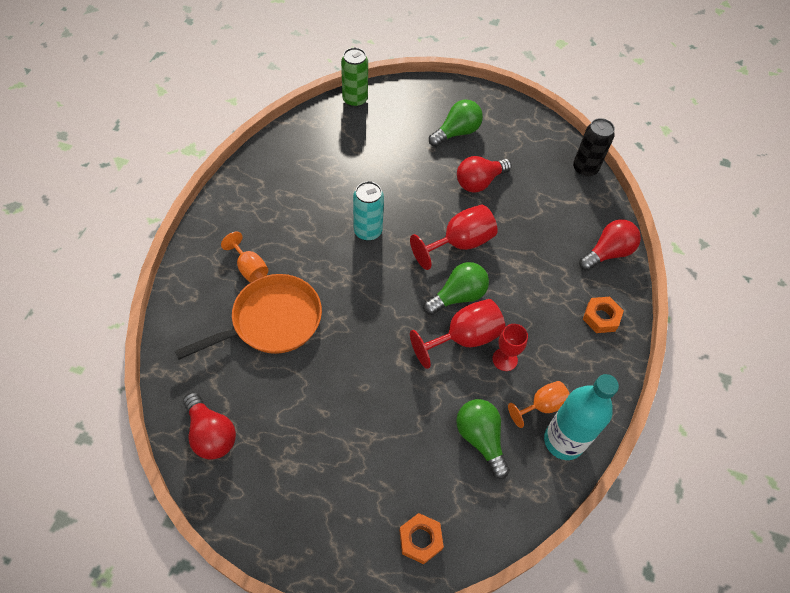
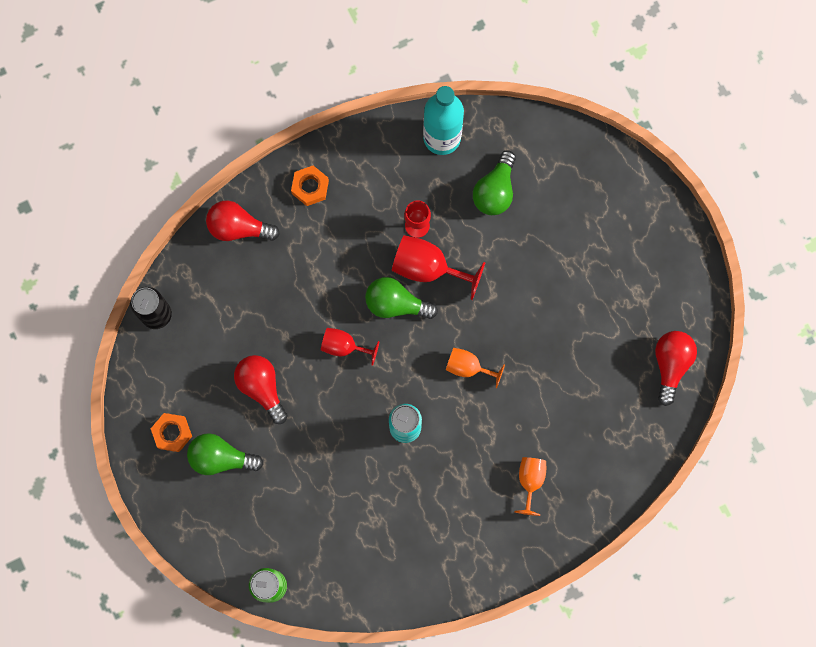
camera: 130 degrees left, 20 degrees up
(271, 321) = (555, 415): orange pan -> none
(420, 540) = (598, 170): orange nut -> orange nut (172, 433)
(459, 243) = (344, 346): red goblet -> red goblet, size x0.63
(479, 182) = (262, 387): red light bulb -> red light bulb turned 135 degrees counterclockwise
(542, 406) = (429, 171): orange goblet -> orange goblet (468, 367)

